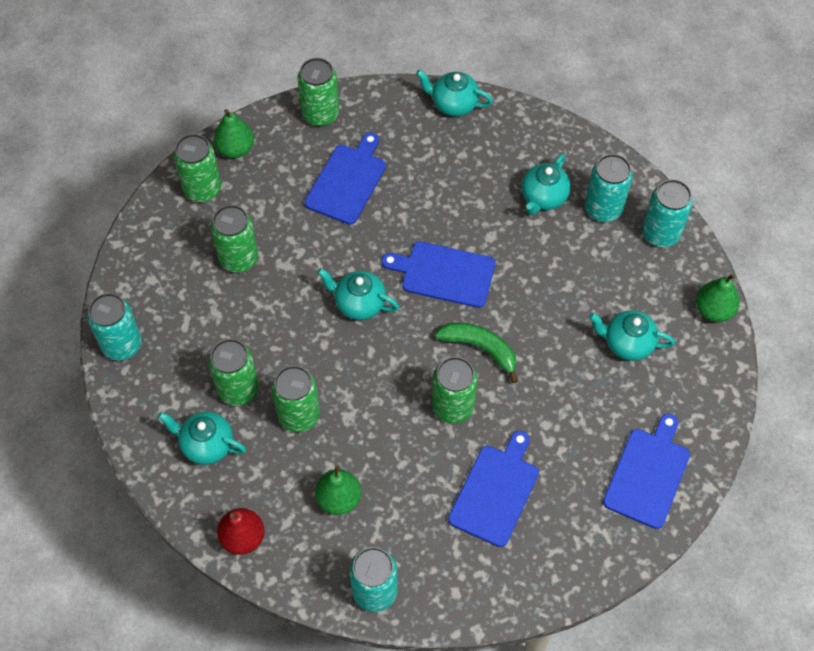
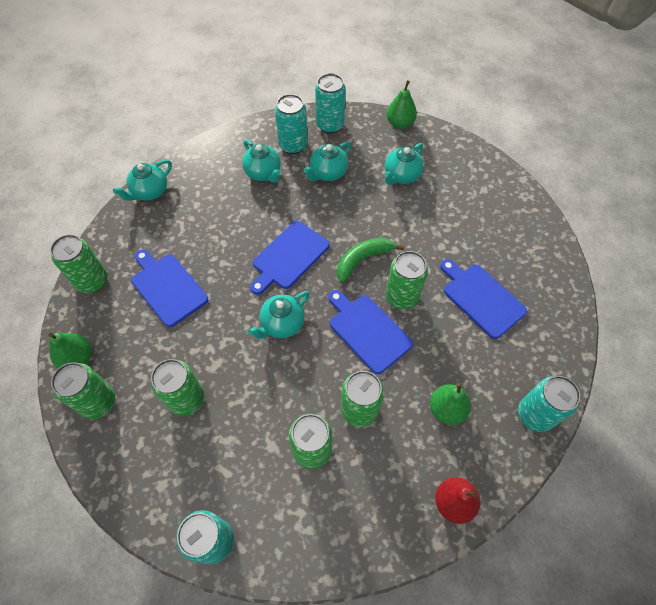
camera: 65 degrees left, 0 degrees up
(206, 445) = (353, 499): turquoise teapot -> turquoise teapot (328, 173)
(648, 474) = (502, 205): blue cutting board -> blue cutting board (368, 331)

